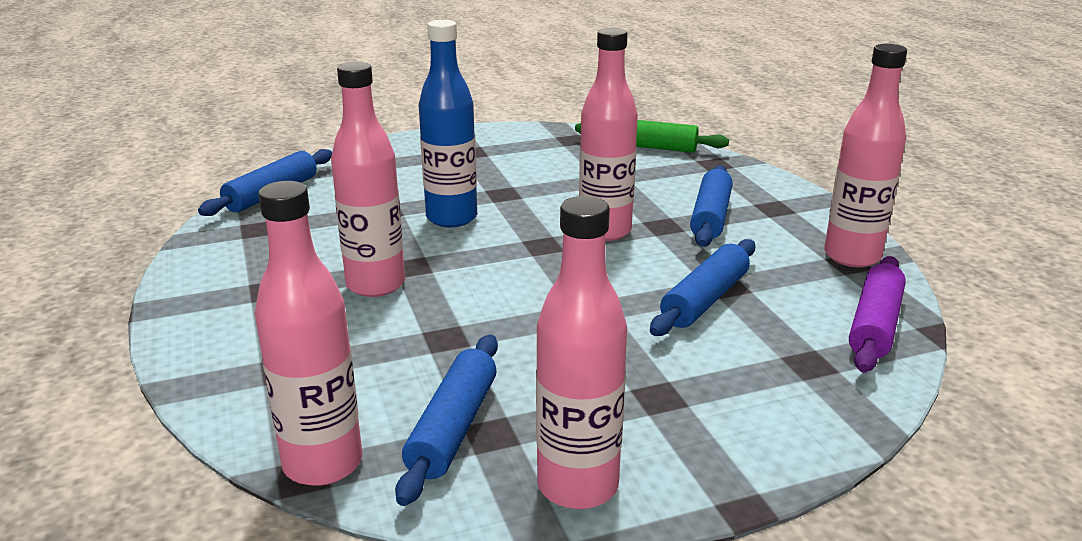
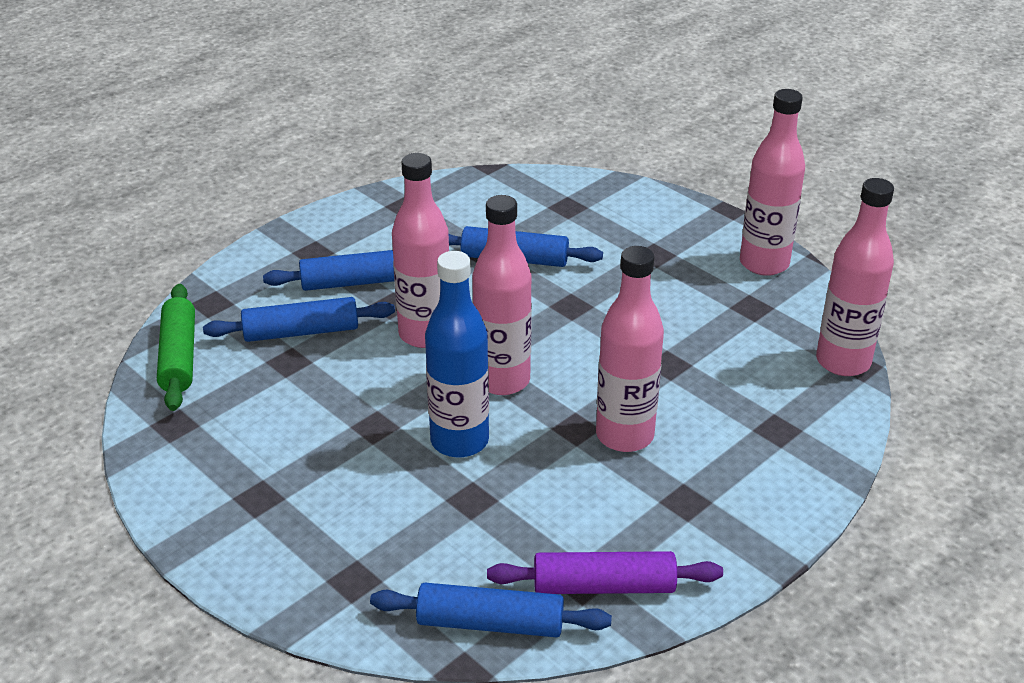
camera: 115 degrees left, 10 degrees up
(453, 428) = (761, 323): blue rolling pin -> blue rolling pin (301, 332)
(852, 256) = (392, 205): pink bottle -> pink bottle (502, 380)
(874, 325) = (497, 188): purple rolling pin -> purple rolling pin (604, 586)

